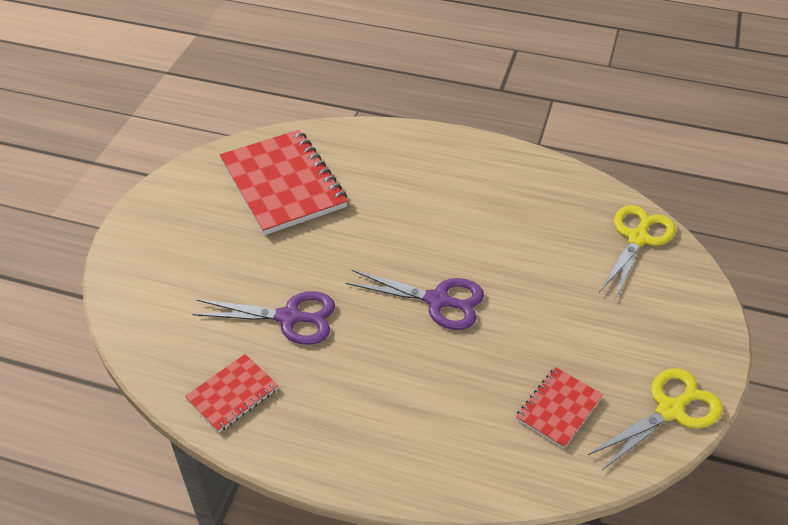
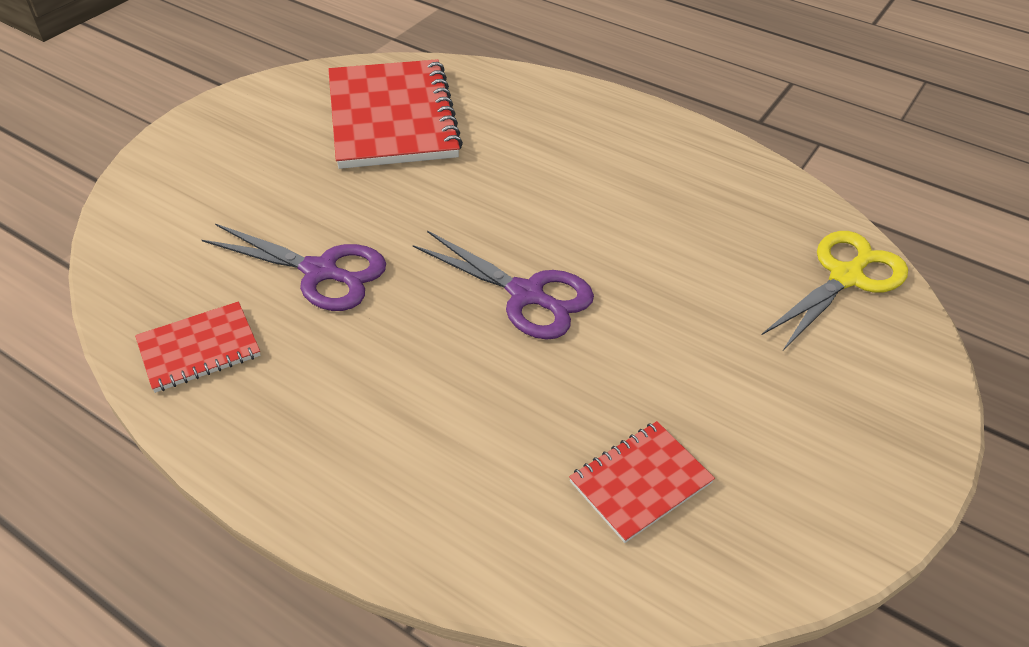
camera: 15 degrees right, 0 degrees up
(670, 410) = (815, 530): yellow scissors -> none

